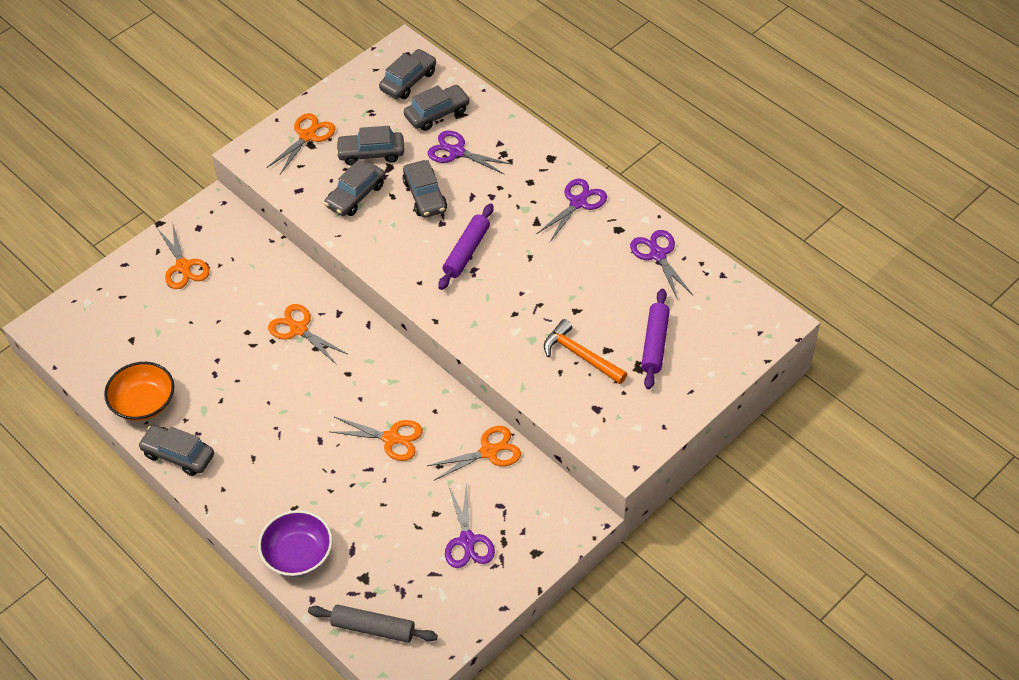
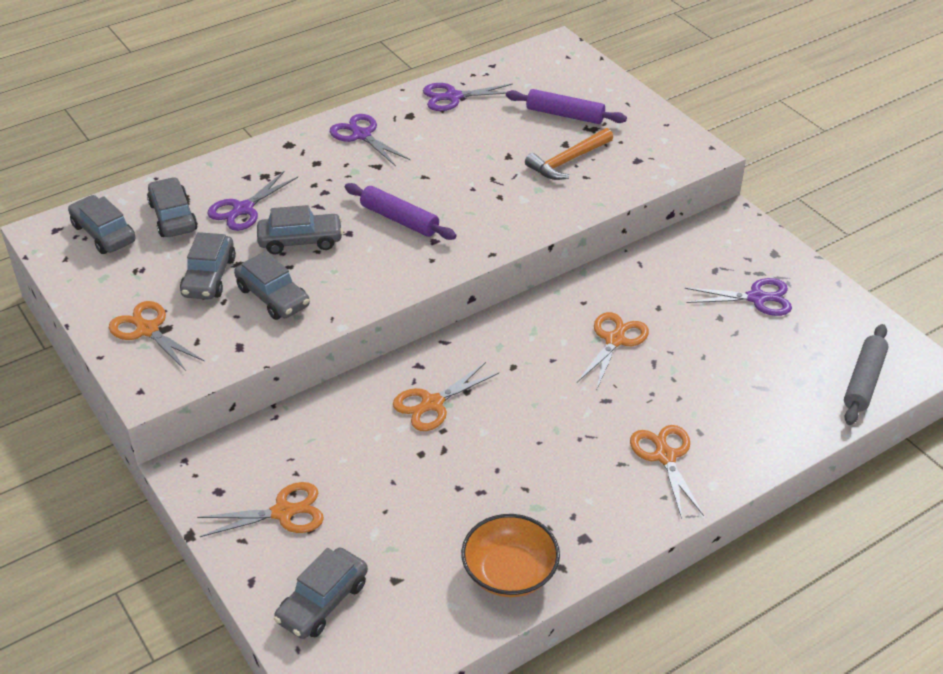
camera: 80 degrees left, 10 degrees down
(178, 455) = (604, 539): grey car -> grey car (323, 602)
(298, 554) = (764, 434): purple bowl -> none
(488, 451) = (645, 269): orange scissors -> orange scissors (665, 456)

